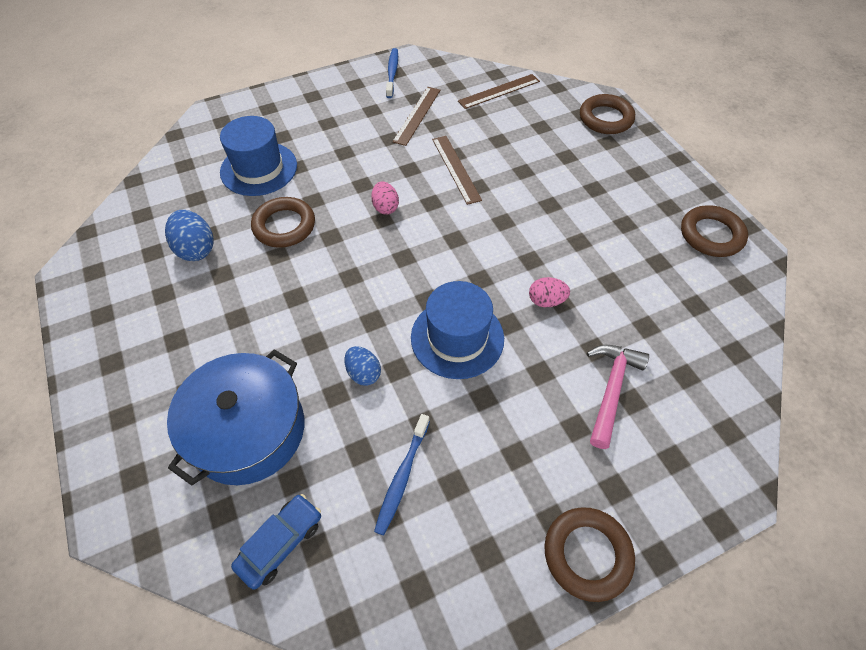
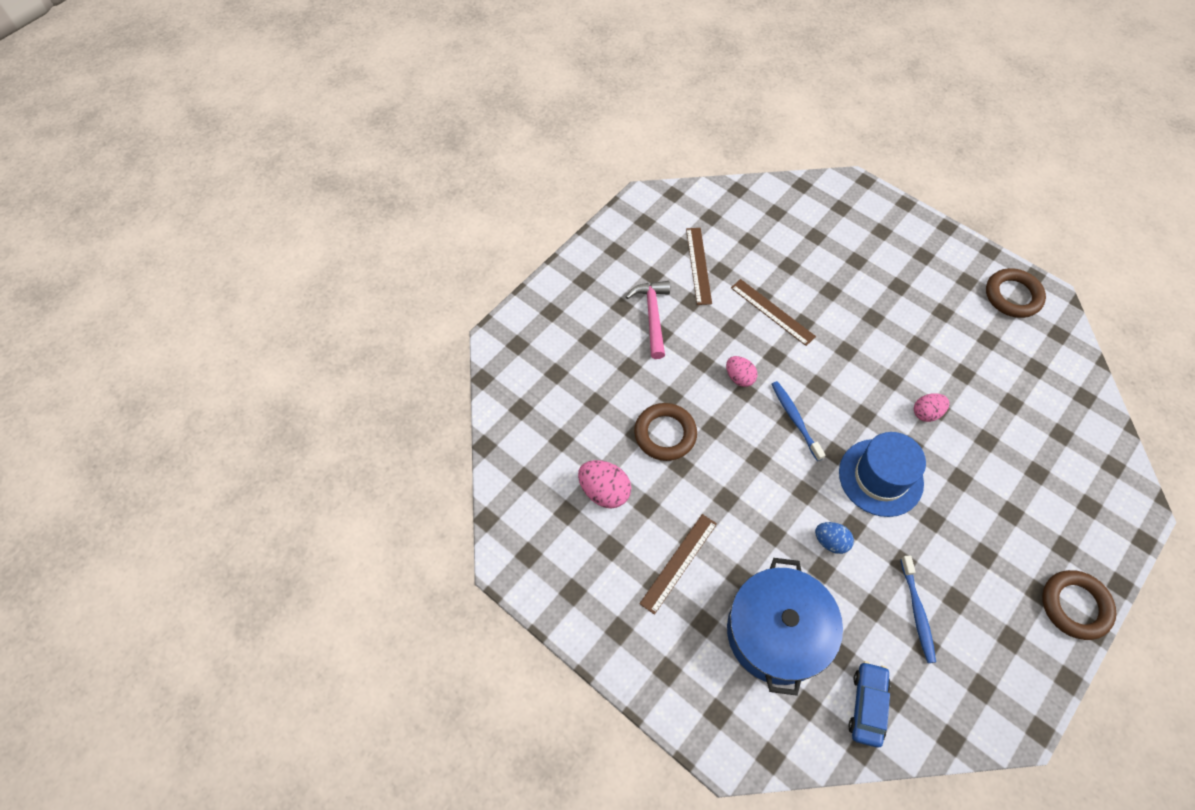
camera: 25 degrees left, 5 degrees up
(196, 249) = (604, 491): blue egg -> pink egg
(259, 169) = (595, 383): blue hat -> none
(392, 73) = (641, 224): blue toothbrush -> blue toothbrush (795, 419)
(499, 91) = (754, 209): brown ruler -> brown ruler (679, 563)
(605, 118) = (864, 206): brown ring -> none
(611, 390) = (1018, 470): pink hammer -> pink hammer (652, 316)

